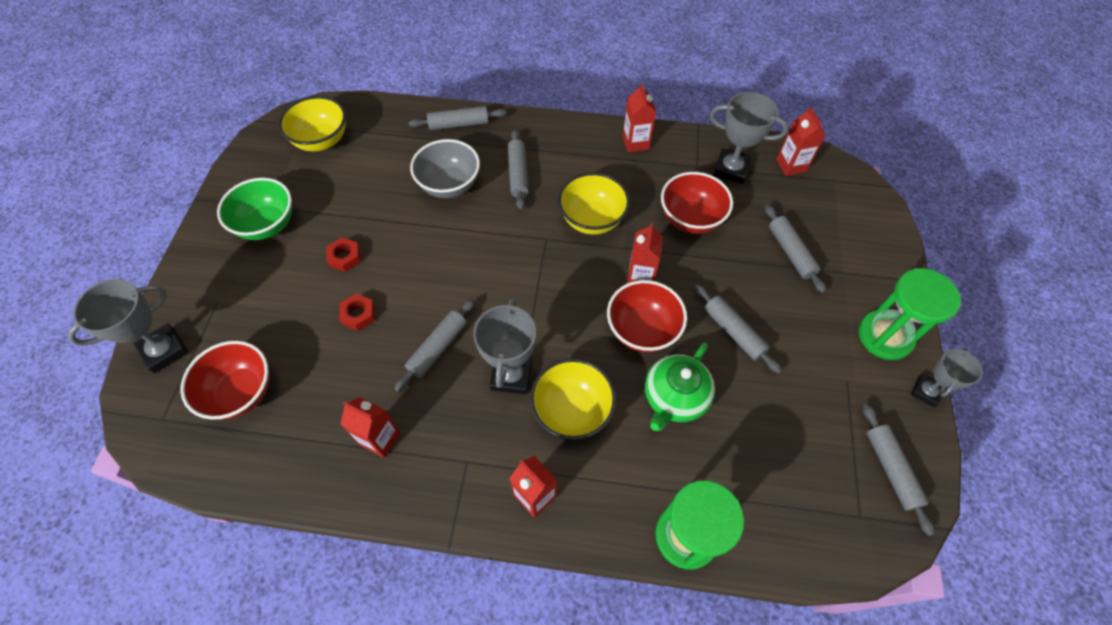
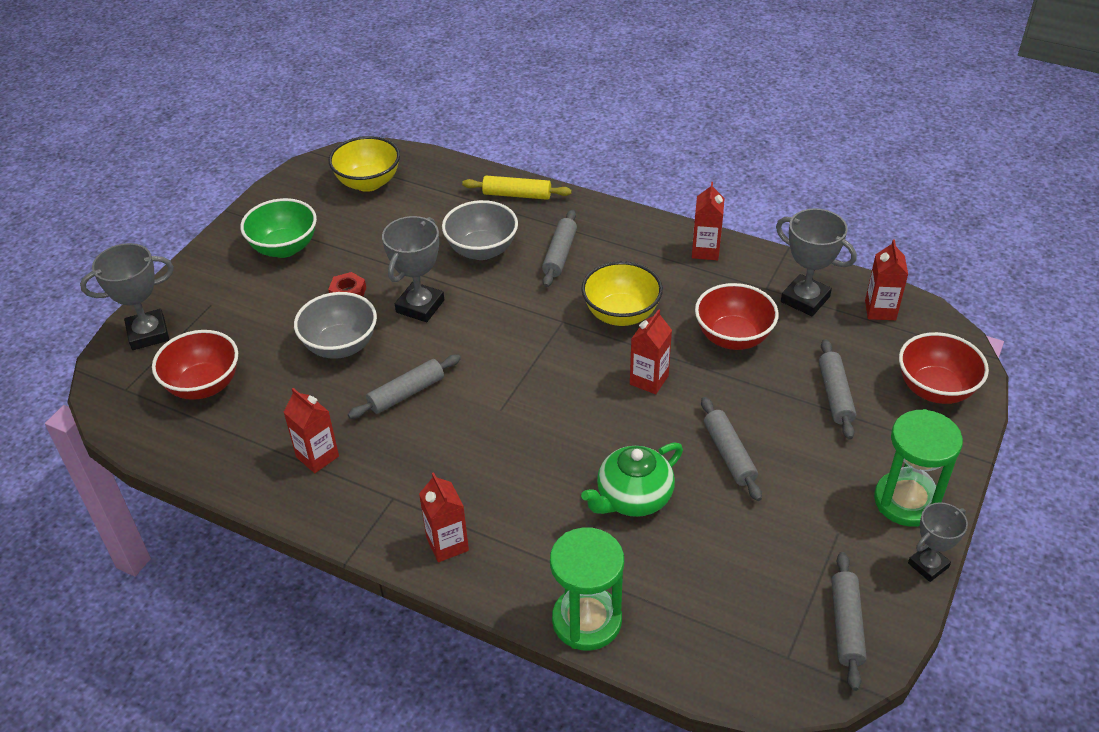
camera: 20 degrees right, 15 degrees down
(358, 314) = (340, 346): red nut -> grey bowl
(459, 124) = (517, 195): grey rolling pin -> yellow rolling pin
(511, 375) = (470, 435): grey trophy -> grey trophy (420, 306)
(572, 411) = (518, 481): yellow bowl -> none
(642, 330) = (627, 429): red bowl -> red bowl (935, 389)

